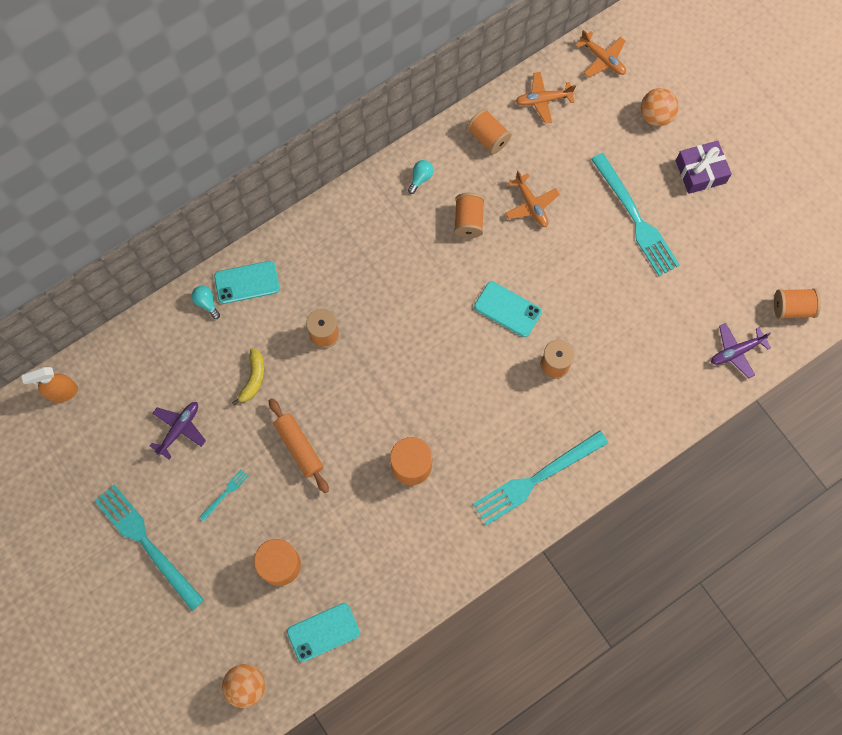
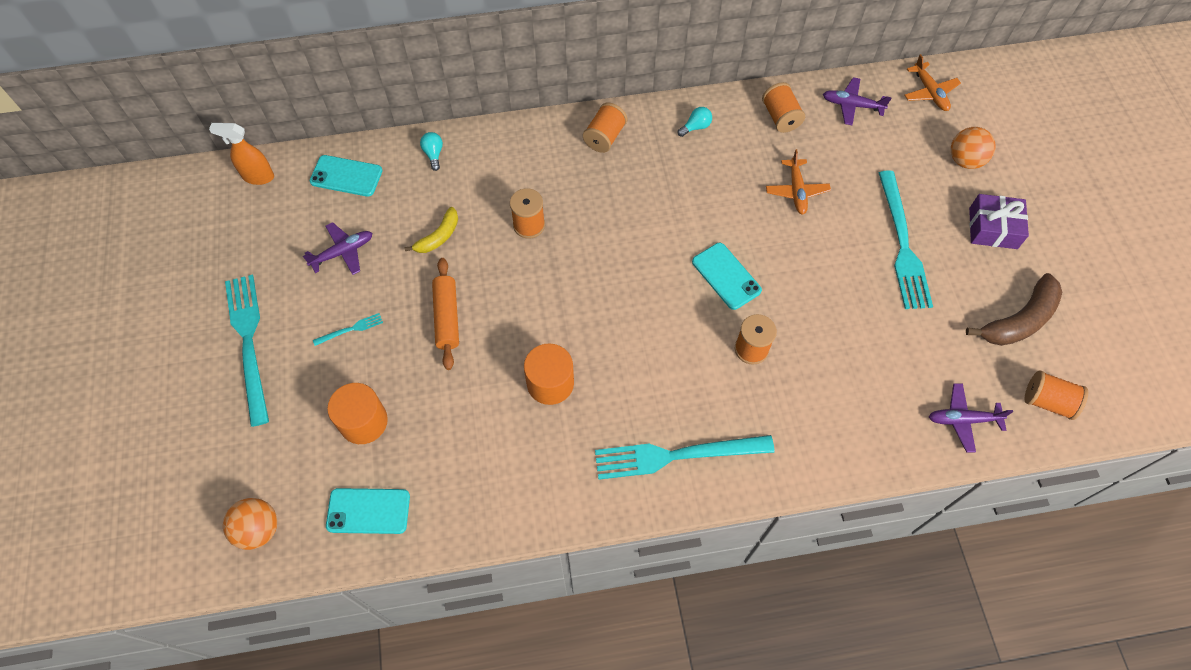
camera: 25 degrees right, 10 degrees down
(247, 282) = (481, 151): turquoise phone -> turquoise phone (346, 176)
(468, 221) = (725, 181): orange spool -> orange spool (605, 137)
(543, 100) = (852, 105): orange plane -> purple plane
(748, 247) = (1019, 320): none -> brown banana

